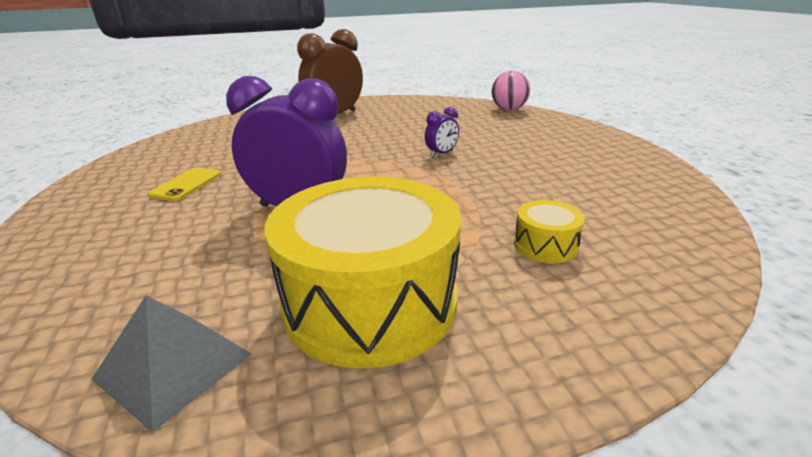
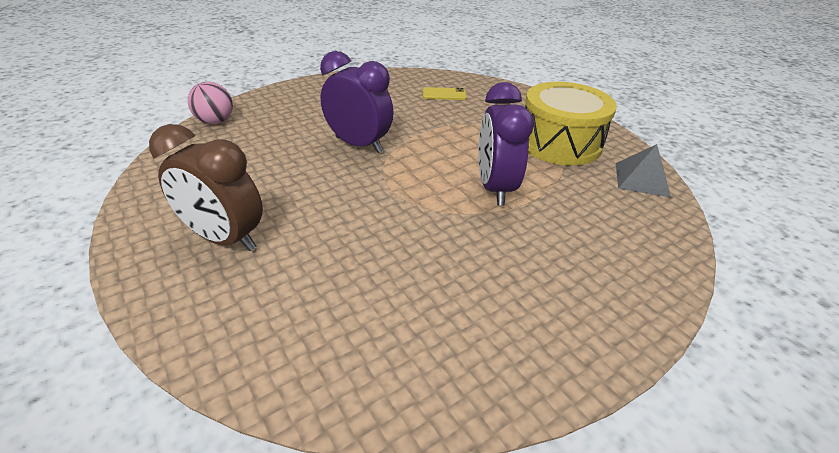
camera: 110 degrees left, 10 degrees up
(186, 184) = (495, 274): yellow phone -> yellow phone (444, 94)
(441, 154) = (359, 145): purple clock -> purple clock, size x2.22
(545, 245) = (478, 107): yellow drum -> none

